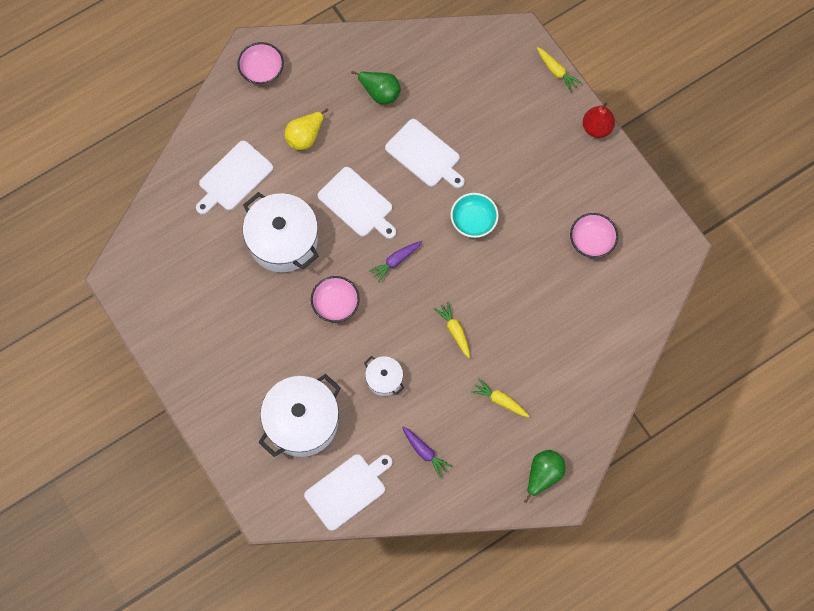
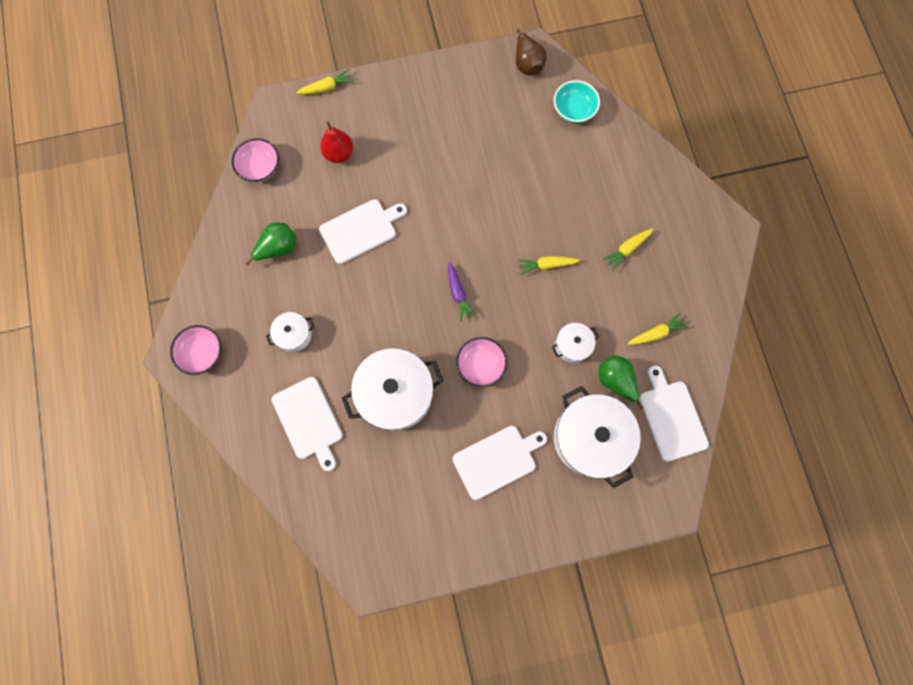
camera: 70 degrees left, 5 degrees up
(305, 137) = (294, 335): yellow pear -> white pot
(357, 204) = (385, 309): white cutting board -> white cutting board (497, 460)
(425, 452) = (656, 333): purple carrot -> yellow carrot
(473, 221) = (444, 210): turquoise bowl -> turquoise bowl (573, 110)
(543, 475) = (708, 238): green pear -> green pear (615, 380)
(592, 241) = (502, 118): pink bowl -> pink bowl (260, 167)
(597, 128) = (396, 75): red pear -> red pear (339, 154)
(662, 244) = (527, 64): none -> brown pear

